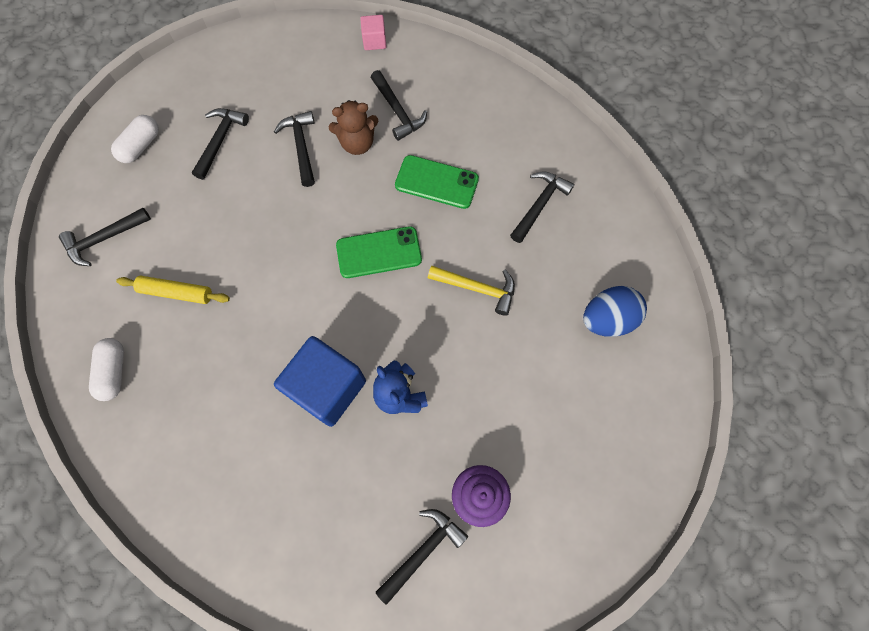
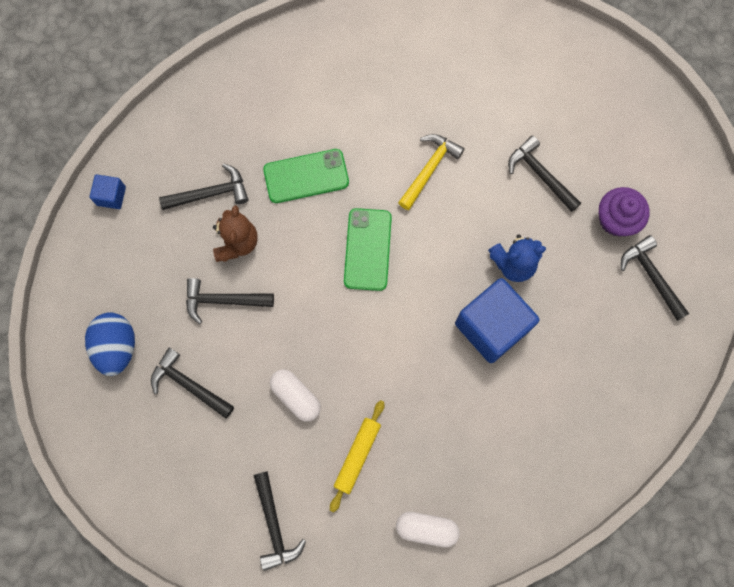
camera: 75 degrees left, 5 degrees up
(141, 146) = (168, 473): white capsule -> white capsule (296, 396)
(374, 41) = (111, 196): pink cube -> blue cube
(436, 182) = (306, 176): green phone -> green phone turned 45 degrees clockwise
(539, 205) = (358, 89): black hammer -> black hammer (540, 174)
(607, 319) = (488, 67): blue egg -> blue egg (117, 347)

